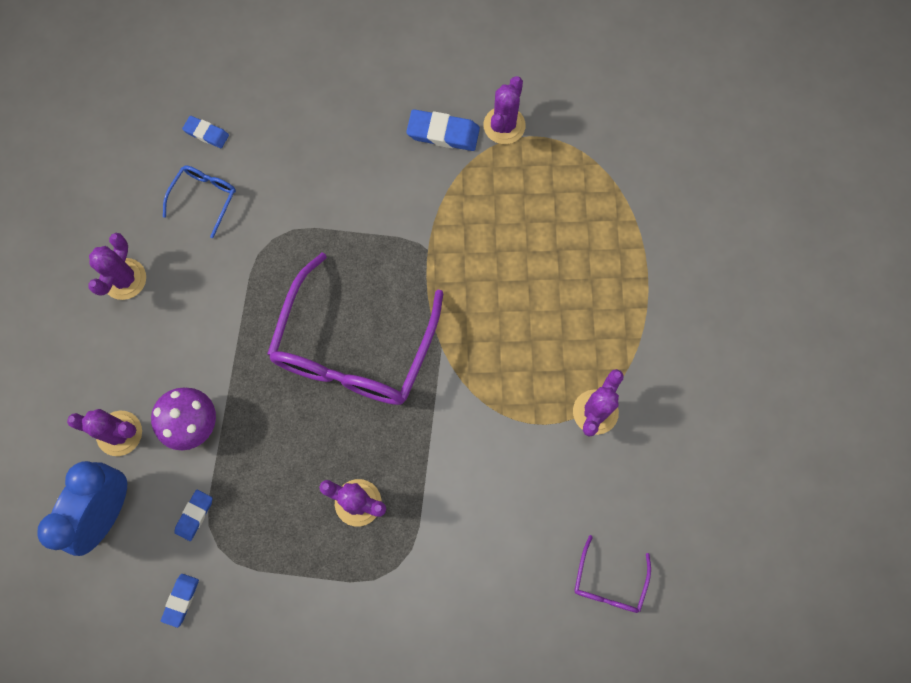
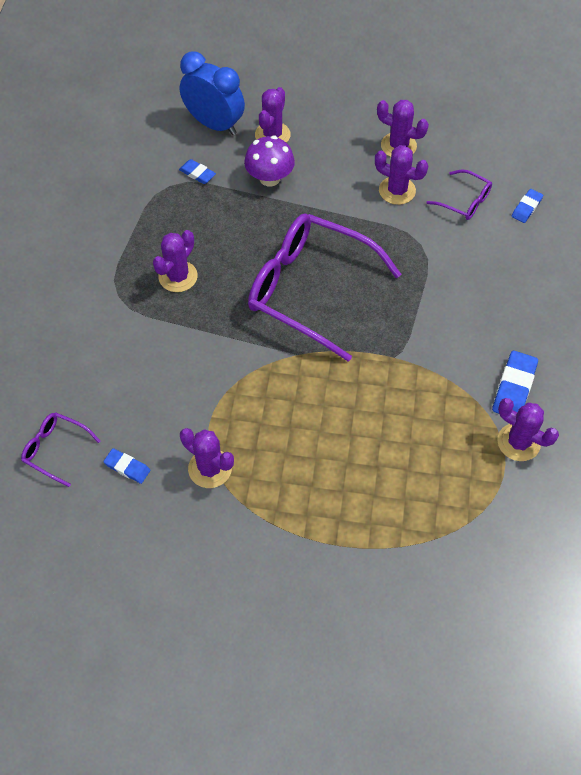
camera: 100 degrees right, 15 degrees down
(181, 600) = (137, 161): blue eraser -> blue eraser (127, 467)
(196, 272) = (397, 190): none -> purple cactus
(204, 198) = (465, 201): blue glasses -> purple glasses

